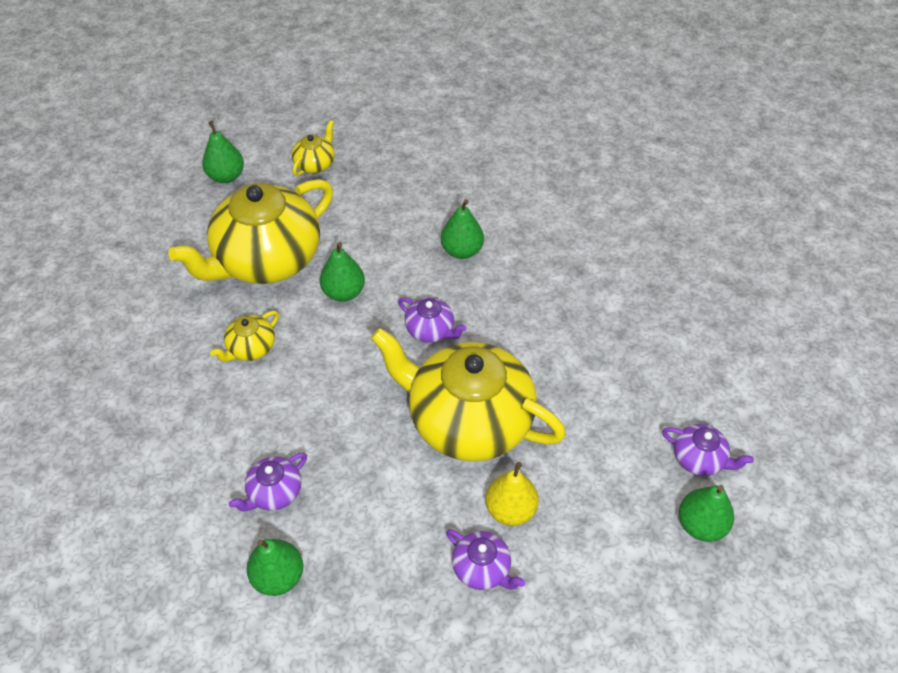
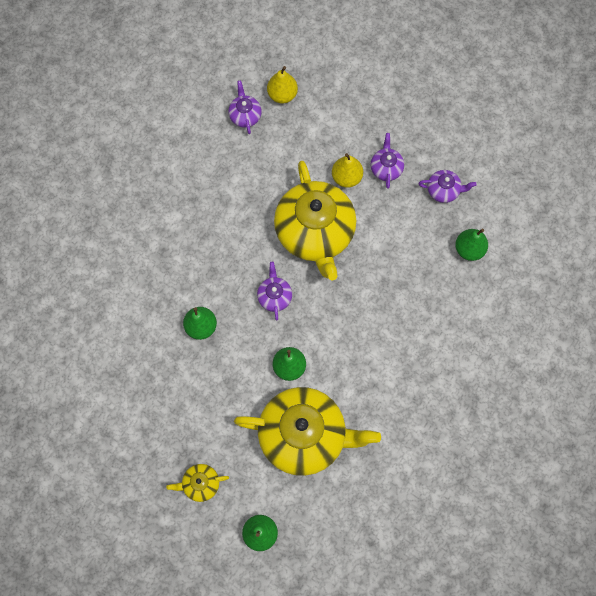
camera: 130 degrees left, 20 degrees up
(251, 348) = (370, 381): yellow teapot -> none
(274, 492) = (434, 289): purple teapot -> purple teapot (443, 190)
(701, 525) = (282, 95): green pear -> yellow pear

